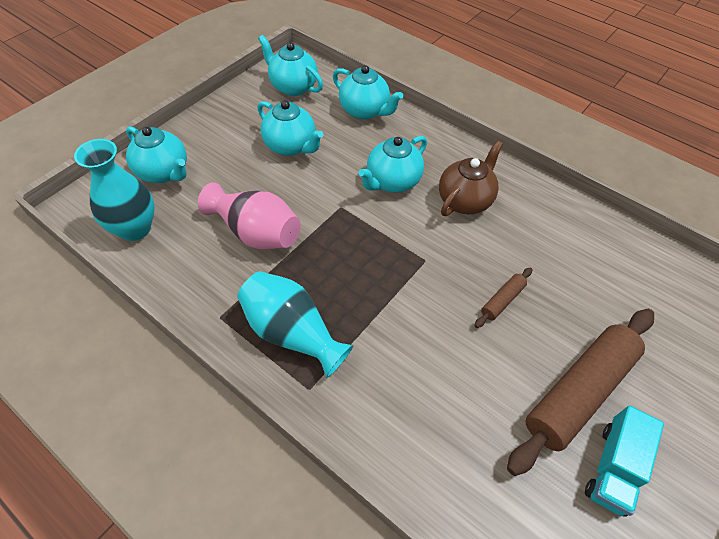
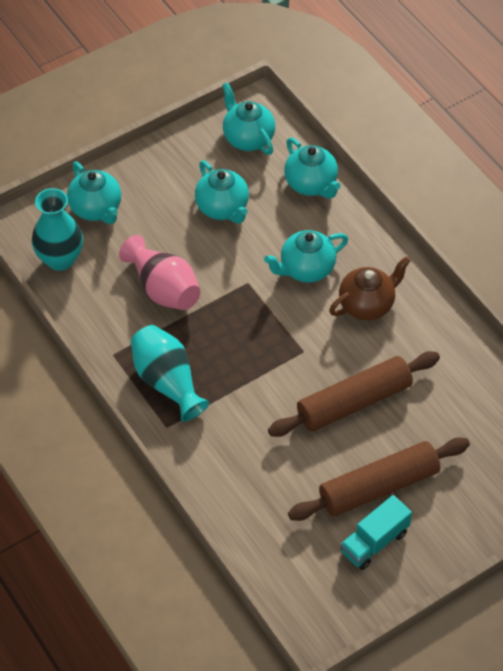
camera: 20 degrees right, 0 degrees up
(502, 301) = (354, 402): brown rolling pin -> brown rolling pin, size x2.29

